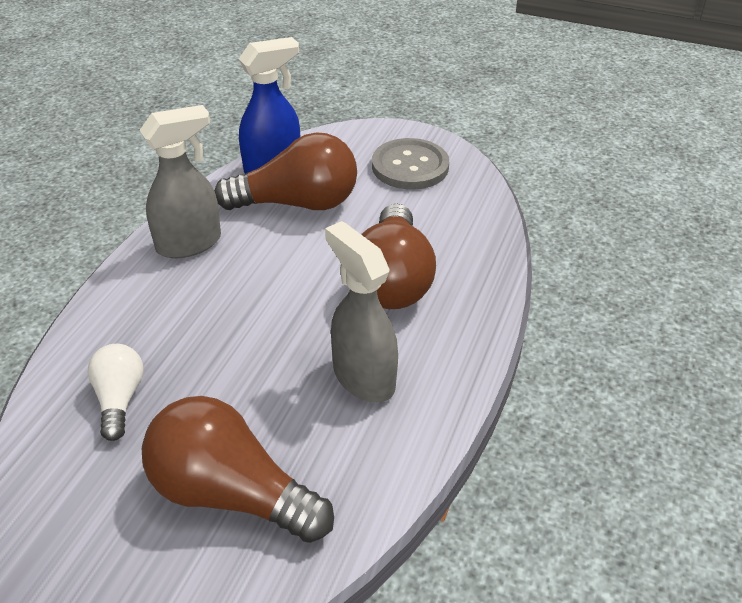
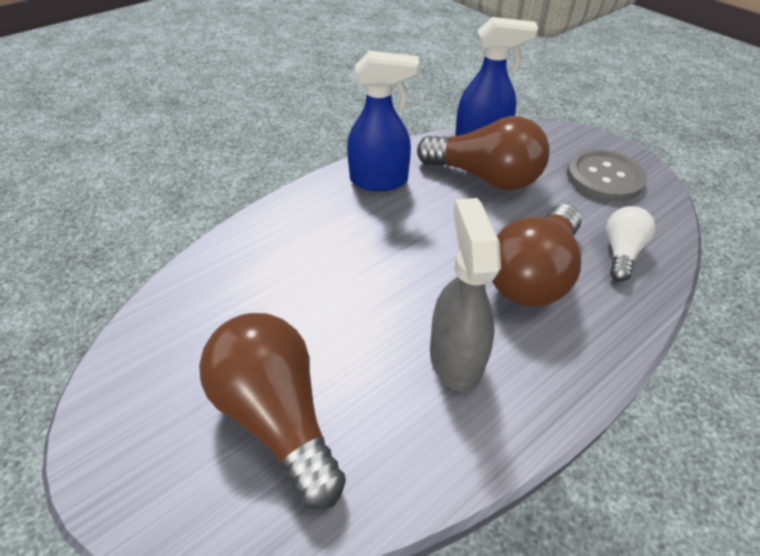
camera: 30 degrees right, 5 degrees up
(119, 399) = (249, 287): white light bulb -> white light bulb (620, 252)
(190, 243) = (379, 181): grey spray bottle -> blue spray bottle

